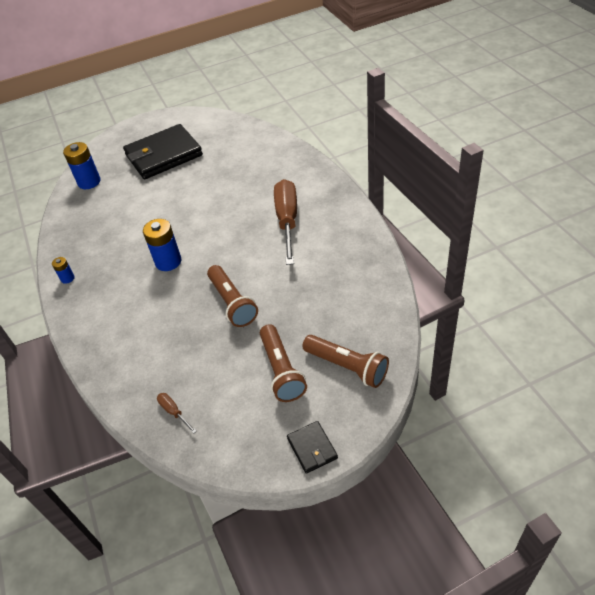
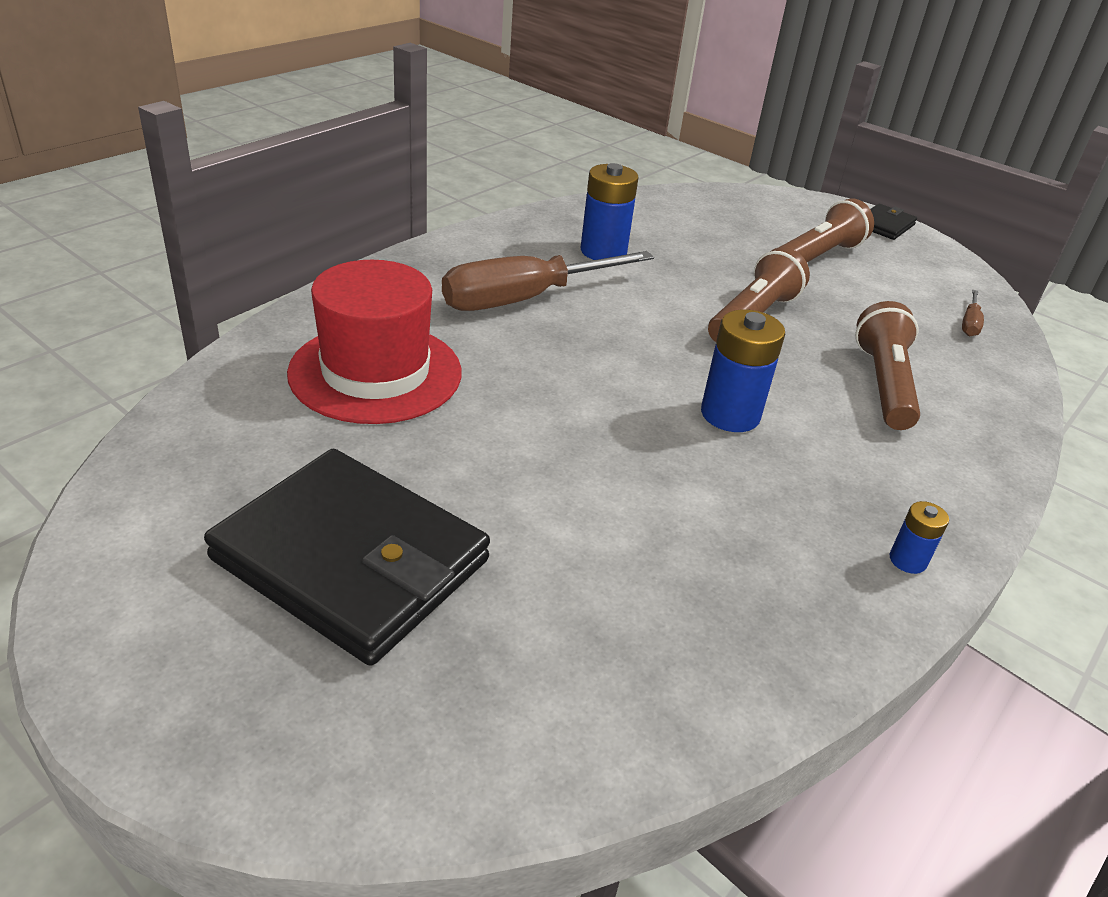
camera: 125 degrees left, 10 degrees down
(89, 182) = (555, 710): blue battery -> blue battery (603, 251)
(252, 169) = (375, 372): none -> red hat
(347, 367) = (762, 217): brown flashlight -> brown flashlight (883, 384)

